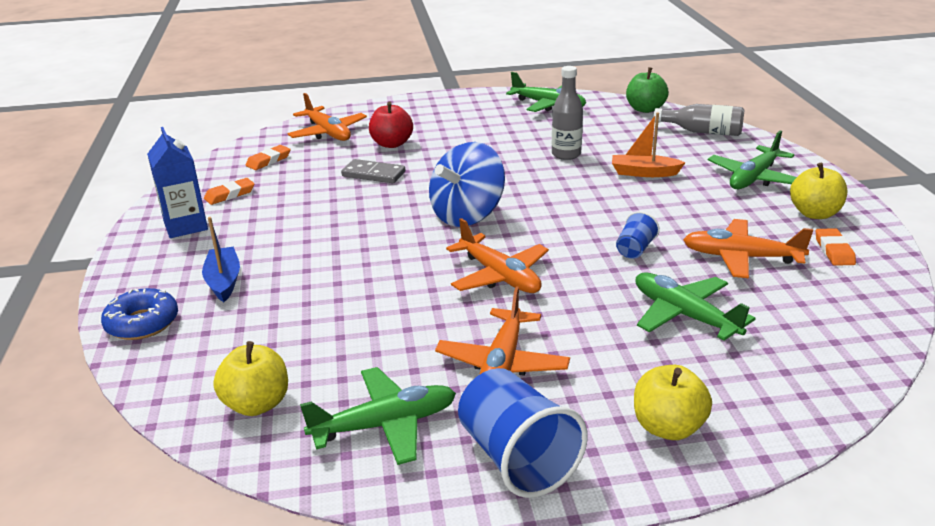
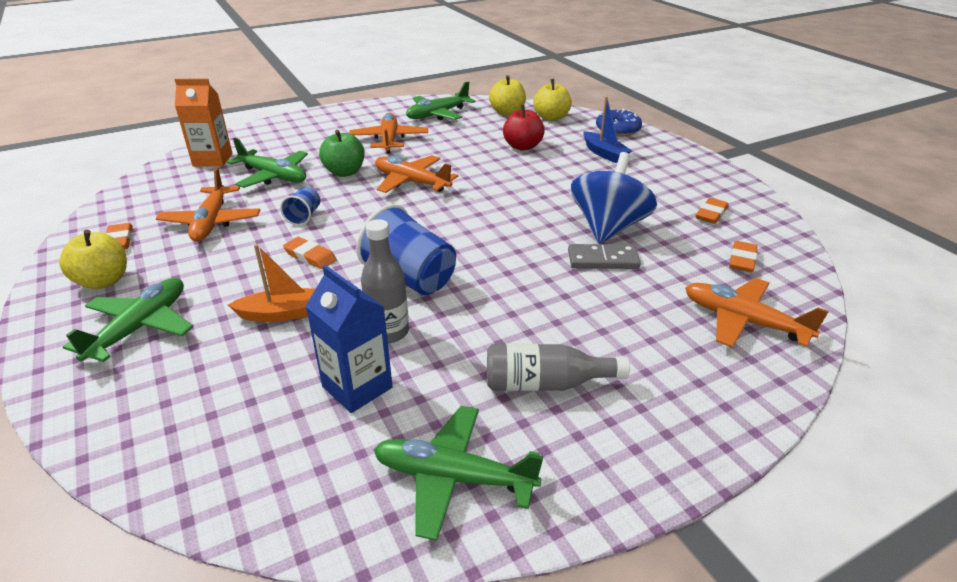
camera: 160 degrees right, 5 degrees up
(185, 226) = (697, 182): blue carton -> blue carton (357, 387)
(392, 144) = (633, 313): red apple -> red apple (522, 146)
(467, 215) = (466, 226): blue spinning top -> blue spinning top (608, 227)
(517, 458) = (369, 113): blue cup -> blue cup (410, 277)
(625, 209) = (310, 256): none -> orange eraser
(645, 109) = (255, 501): green apple -> green apple (344, 172)
(668, 427) = (295, 130): yellow apple -> yellow apple (551, 118)
(702, 132) = (165, 432): grey bottle -> grey bottle (546, 384)
(740, 257) = (211, 222): orange plane -> orange plane turned 90 degrees clockwise
(794, 367) = (213, 160): none -> orange carton

